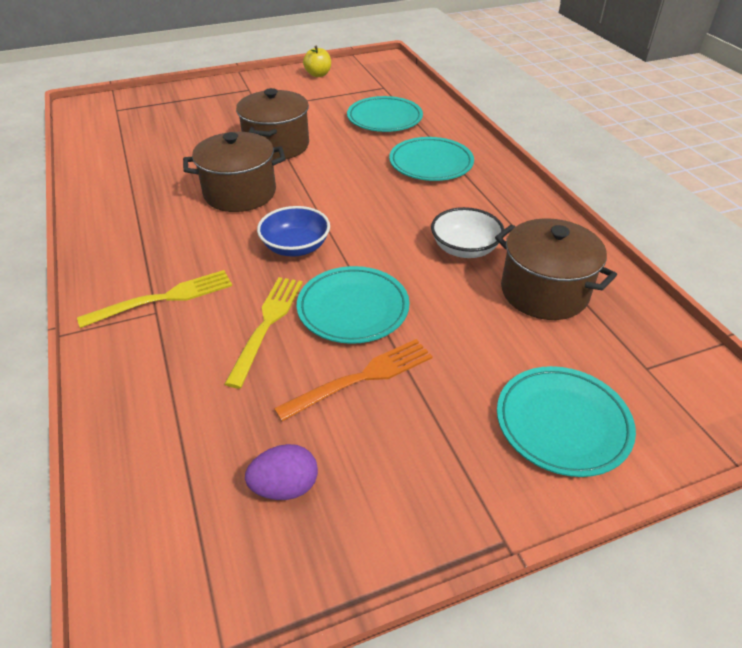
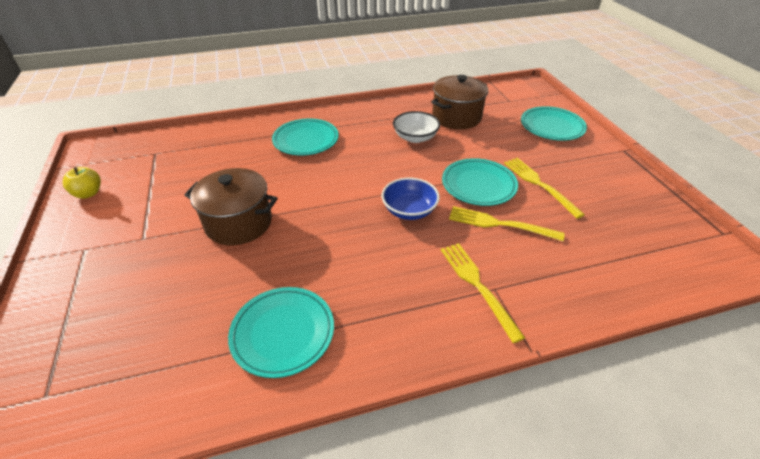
camera: 85 degrees left, 0 degrees up
(240, 193) = (321, 246): brown pot -> none
(285, 487) = (626, 214): purple egg -> none
(362, 377) = (539, 184): orange fork -> yellow fork
(384, 118) = (219, 156): turquoise plate -> turquoise plate (283, 333)

